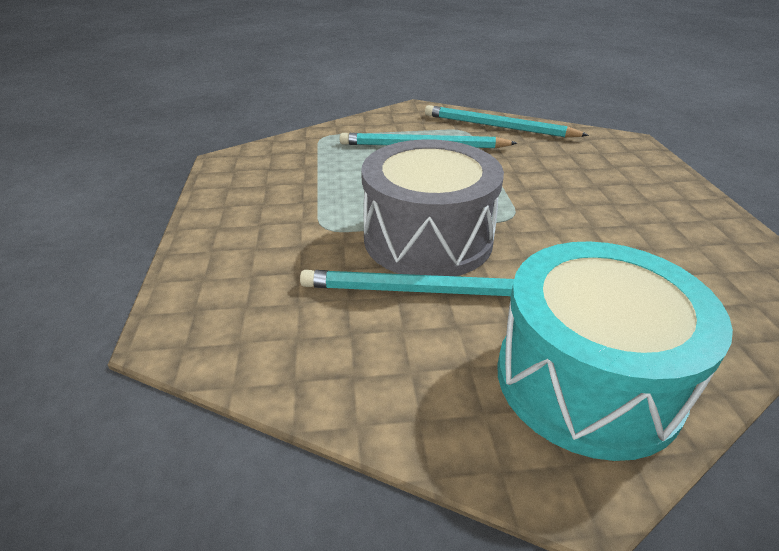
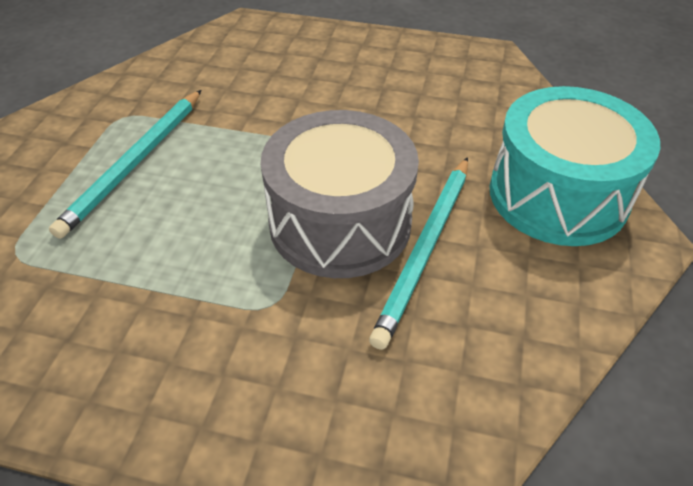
camera: 70 degrees left, 10 degrees up
(498, 127) = (139, 88): turquoise pencil -> none

